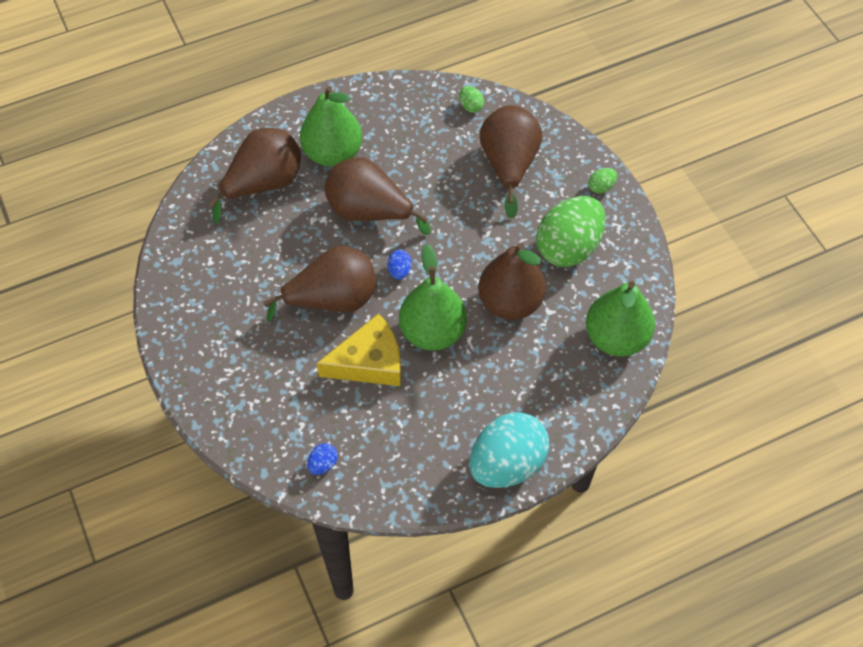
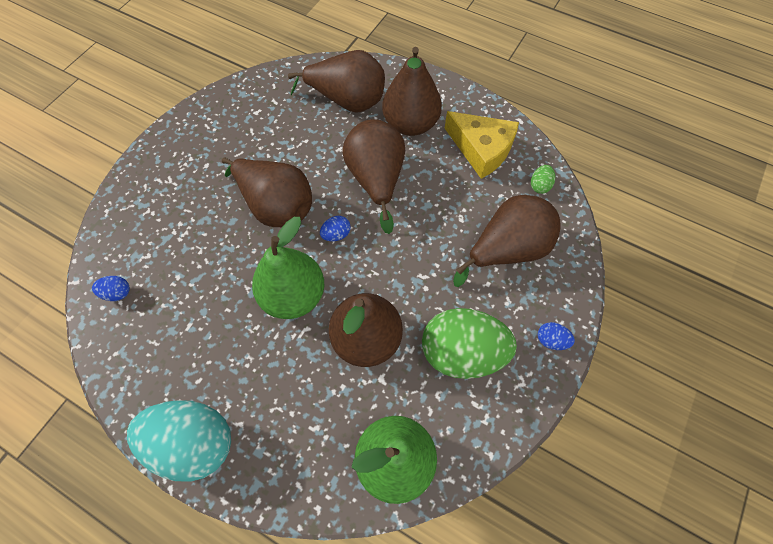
camera: 55 degrees right, 5 degrees up
(332, 153) = (410, 124): green pear -> brown pear
(369, 362) = (234, 267): yellow cheese -> yellow cheese (481, 149)
(601, 187) = (551, 340): green egg -> blue egg

